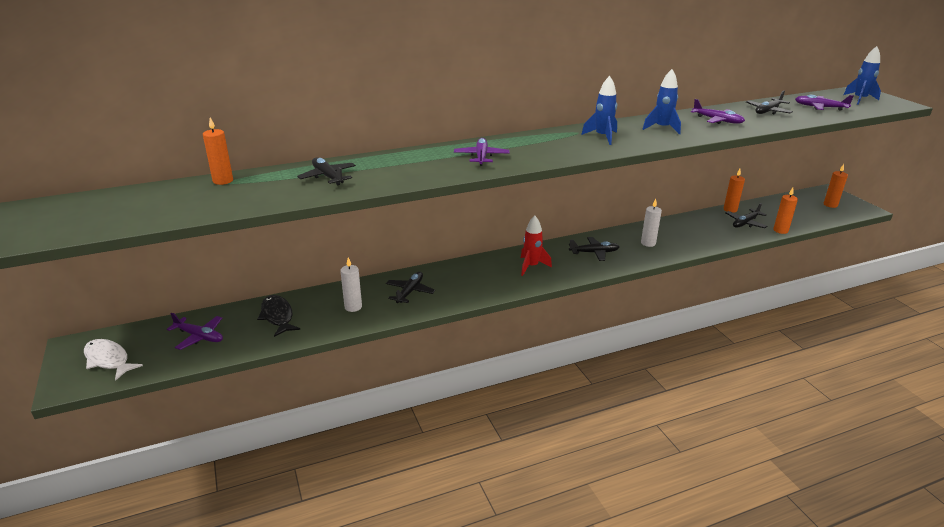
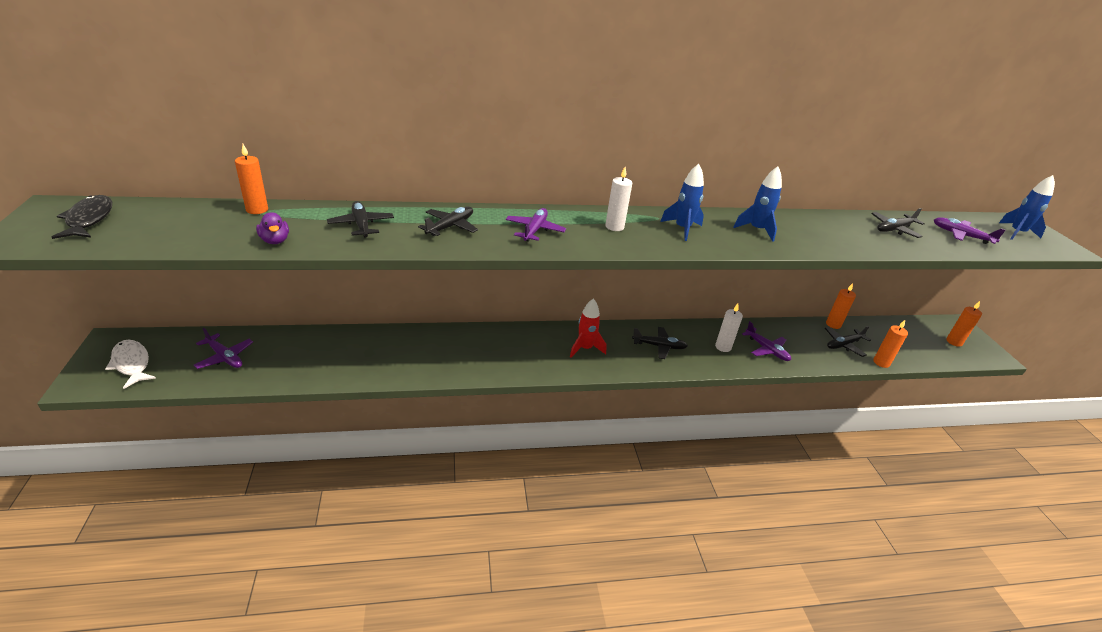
camera: 10 degrees right, 5 degrees up
(259, 200) = (275, 241): none -> purple duck
(277, 316) = (307, 351): black fish -> black fish (89, 219)
(353, 307) = (384, 356): white candle -> white candle (614, 227)
(410, 292) = (447, 351): black plane -> black plane (450, 227)
(717, 120) = (827, 231): purple plane -> purple plane (766, 349)

